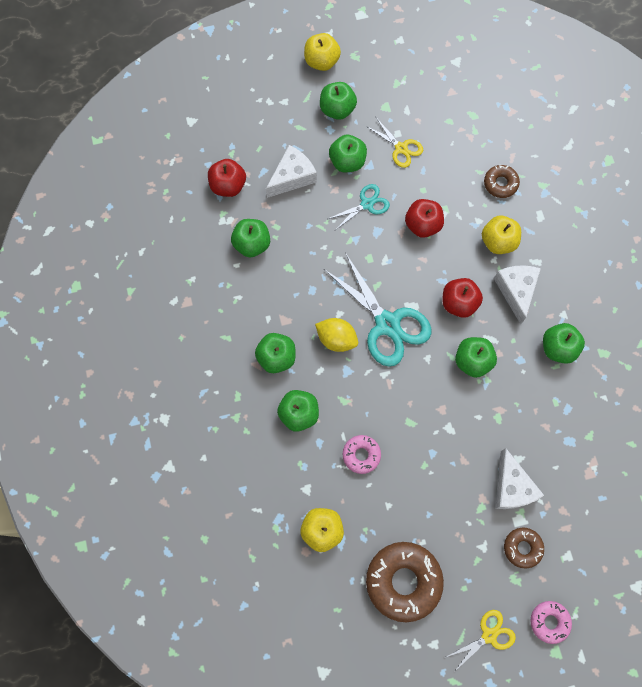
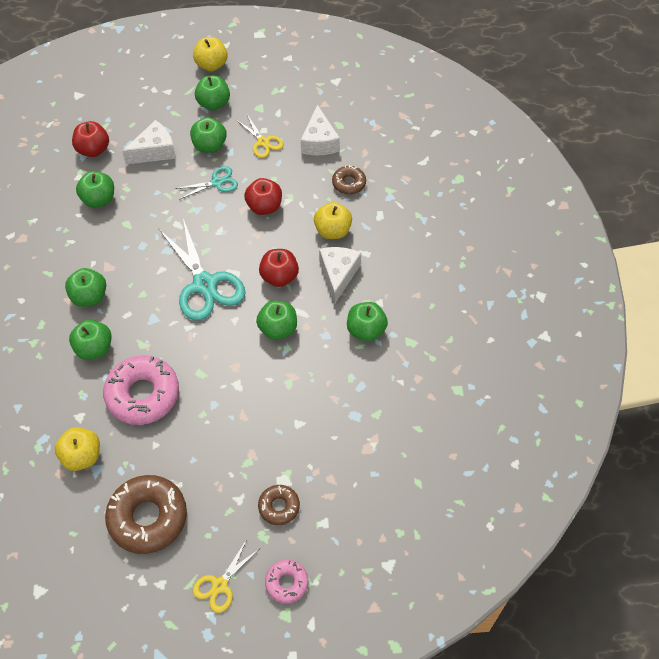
camera: 10 degrees right, 15 degrees down
(336, 339) = (152, 290): yellow lemon -> none
(361, 455) = (143, 394): pink donut -> pink donut, size x1.91
(489, 635) = (220, 585): yellow scissors -> yellow scissors turned 150 degrees clockwise
(511, 487) = (284, 448): white cheese -> white cheese (319, 142)

